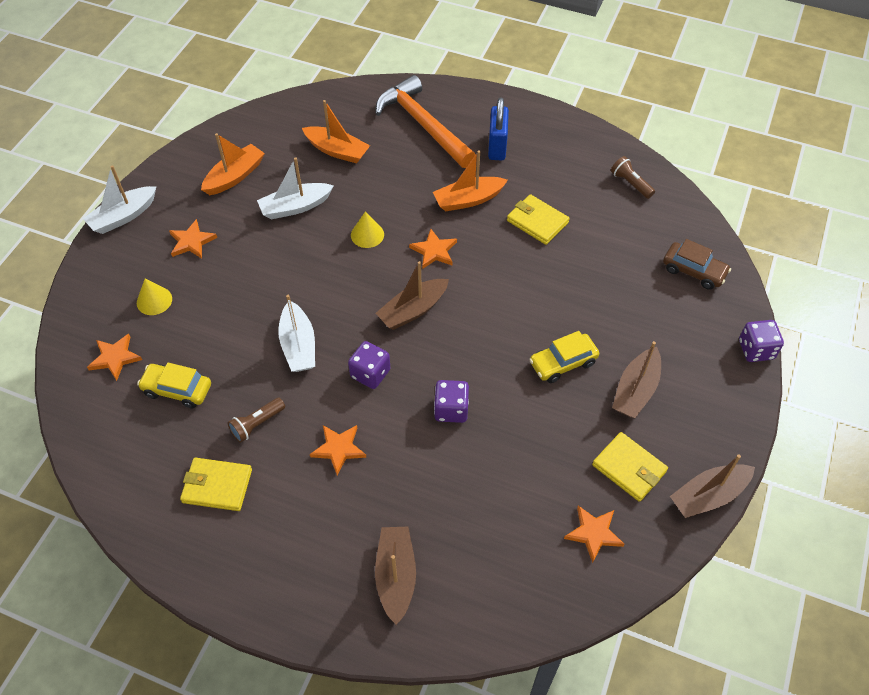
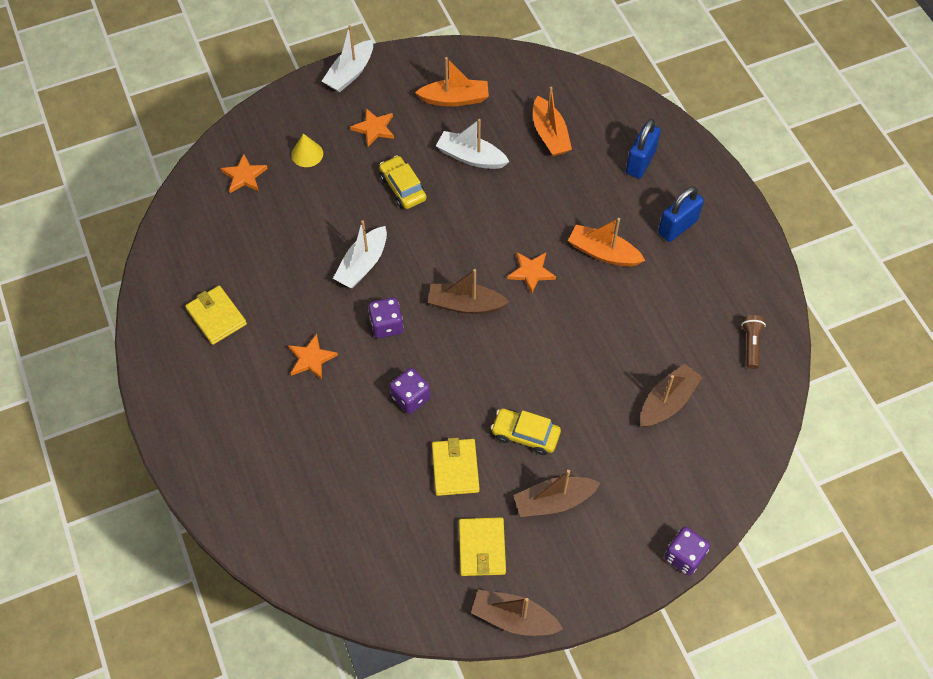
camera: 45 degrees right, 5 degrees up
(123, 216) = (350, 73): white boat -> white boat turned 60 degrees counterclockwise
(177, 390) = (258, 230): yellow car -> yellow car (403, 188)
(257, 424) = (280, 297): brown flashlight -> none
(367, 234) = (497, 220): yellow cone -> none
(396, 576) = (256, 472): brown boat -> brown boat (667, 402)
(423, 124) = (640, 162): orange hammer -> blue padlock
(537, 222) = (636, 313): yellow wallet -> yellow wallet (455, 468)
(593, 533) = (406, 565): orange star -> none
(694, 271) = (712, 456): brown car -> none

